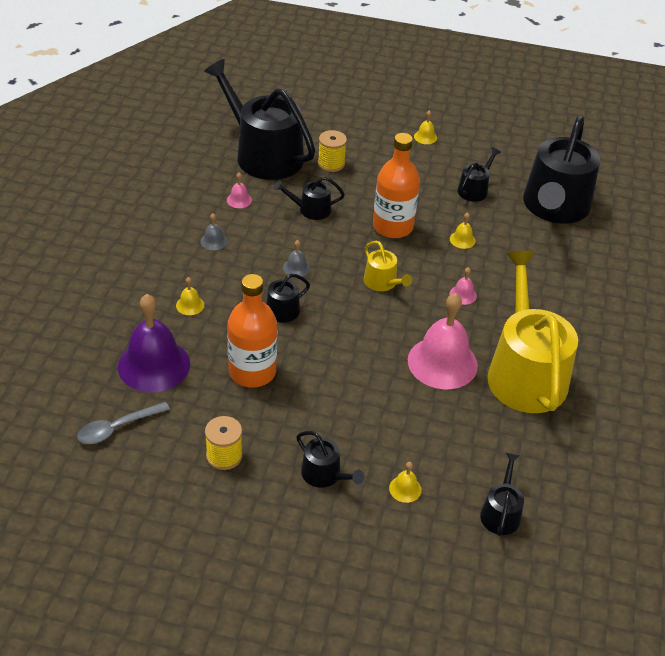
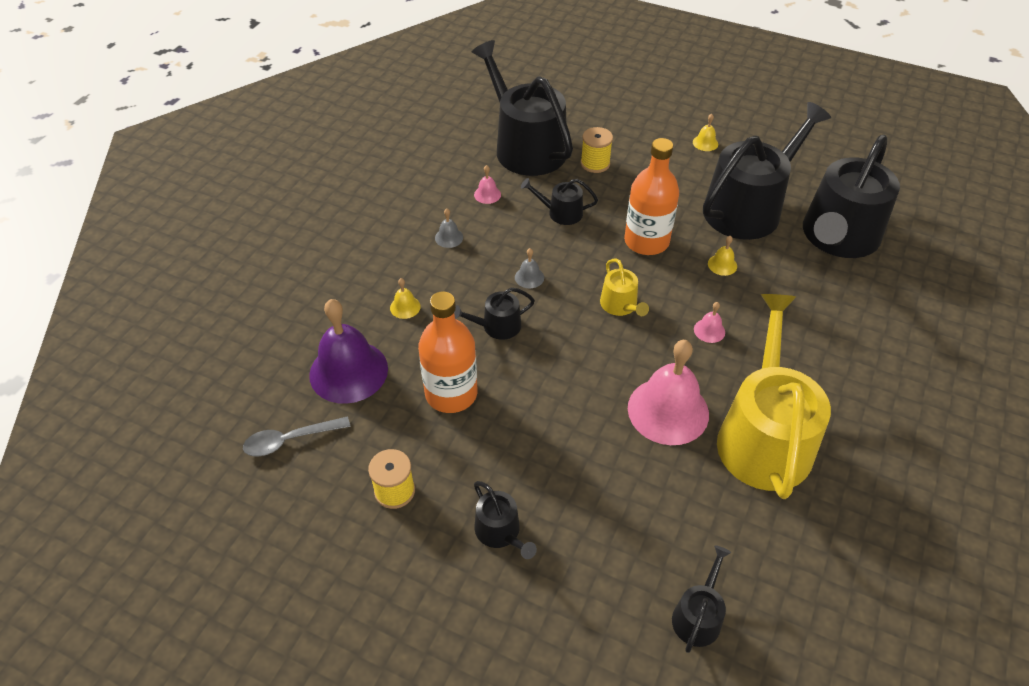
camera: 15 degrees right, 5 degrees up
(405, 489) = (589, 565): yellow bell -> none
(474, 189) = (748, 207): black watering can -> black watering can, size x2.25

